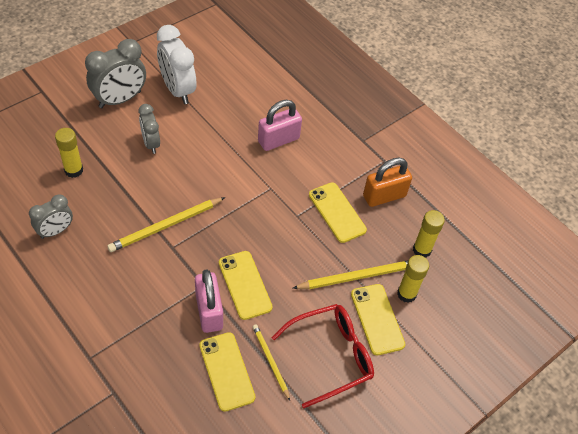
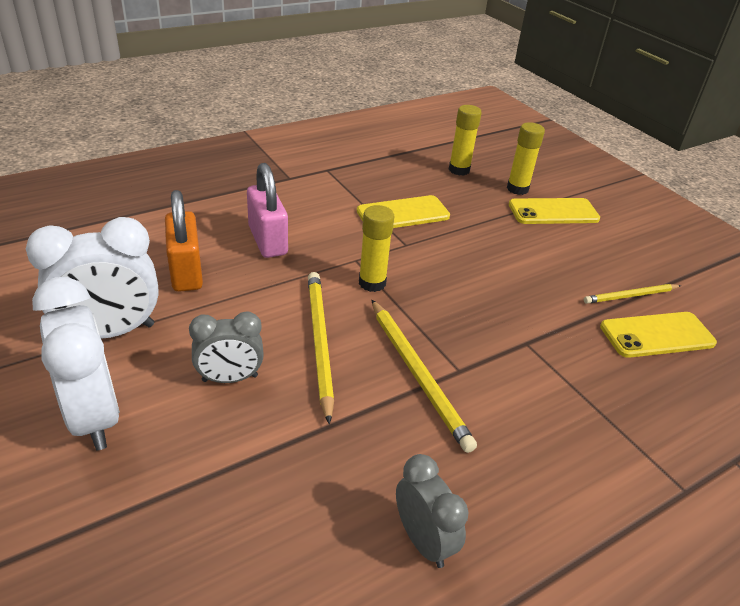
camera: 80 degrees left, 15 degrees down
(74, 170) = (267, 504): yellow glue stick -> yellow glue stick (372, 283)
(120, 100) = (94, 416): grey clock -> white clock
(209, 311) = (569, 342): pink padlock -> none
(245, 285) = (520, 303): yellow phone -> none
(331, 356) = (609, 249): red glasses -> none
(358, 276) = (498, 214): yellow pencil -> yellow pencil (319, 342)
(384, 196) = (381, 179): orange padlock -> orange padlock (186, 272)

